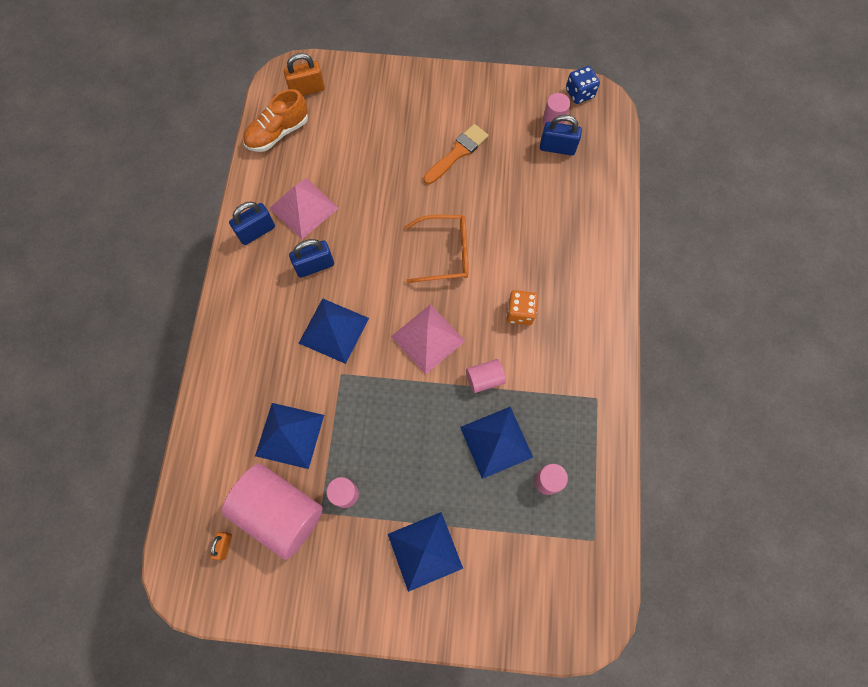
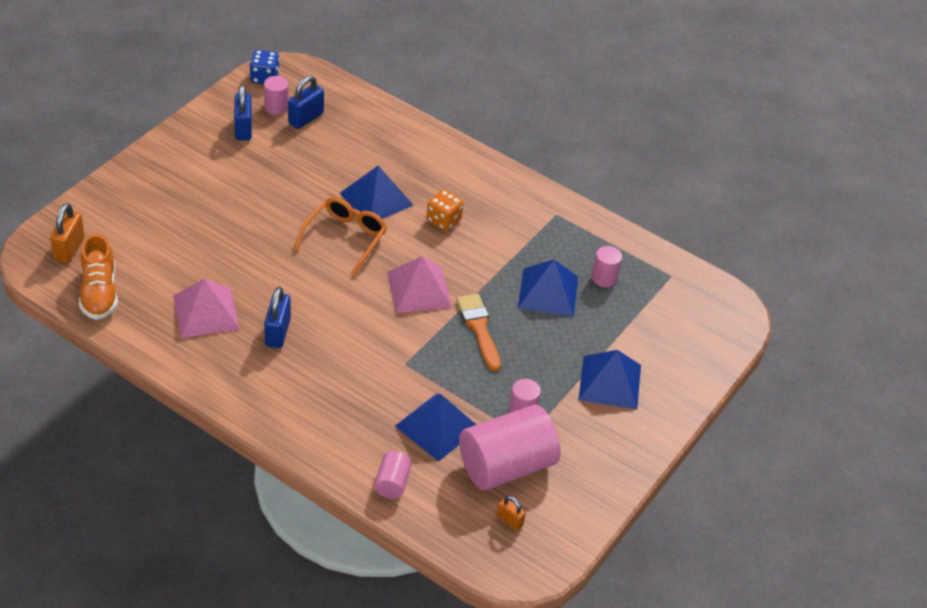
camera: 65 degrees left, 25 degrees down
(256, 231) = (200, 358): blue padlock -> blue padlock (243, 128)
(333, 330) = (357, 349): blue pyramid -> blue pyramid (376, 199)
(457, 153) = (249, 181): orange brush -> orange brush (479, 328)
(484, 379) = (486, 272): pink cylinder -> pink cylinder (392, 483)

